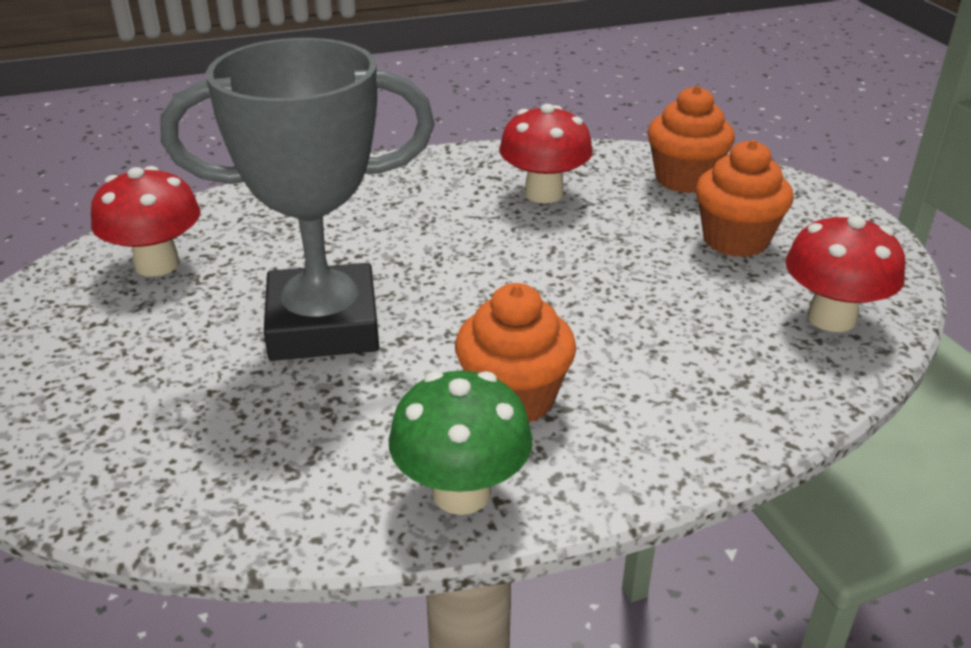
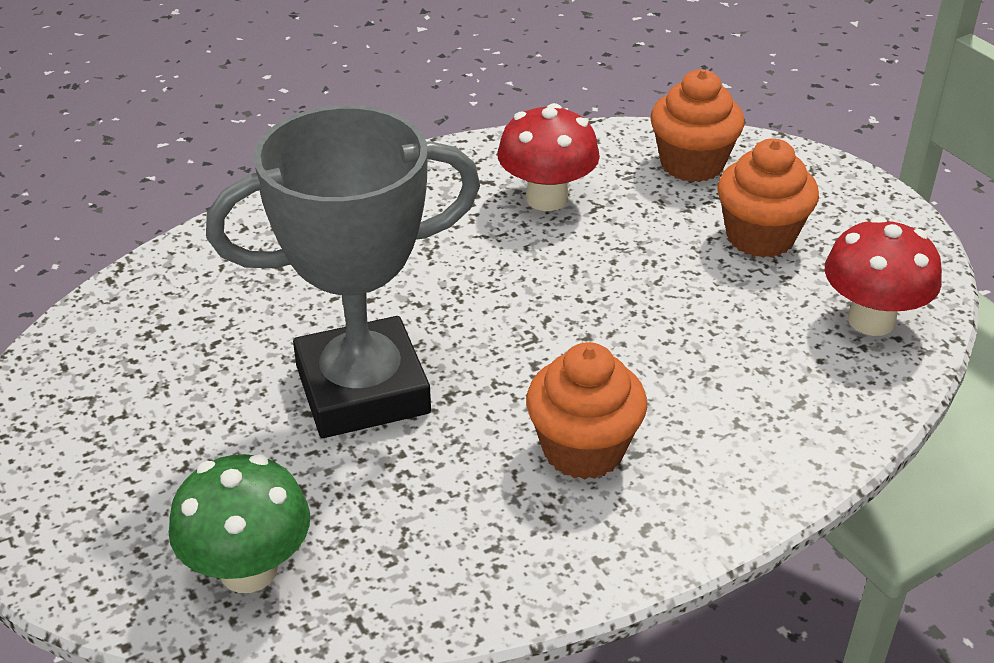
camera: 10 degrees left, 5 degrees up
(157, 264) = (152, 336): red mushroom -> none
(461, 492) = (561, 557): green mushroom -> green mushroom (248, 570)

